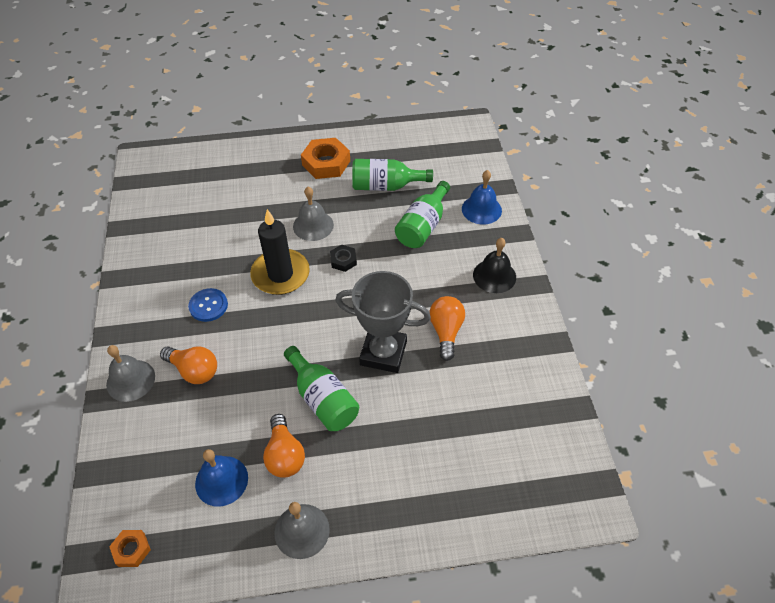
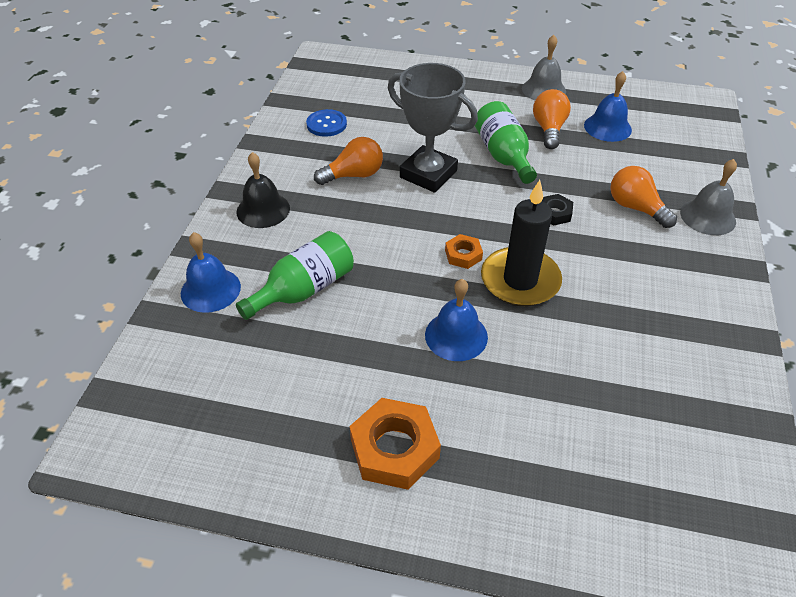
camera: 160 degrees left, 5 degrees down
(131, 550) = (683, 108): orange nut -> orange nut (463, 255)
(208, 306) = (619, 268): blue button -> blue button (326, 124)
(313, 225) = (456, 335): grey bell -> blue bell
(343, 260) = (432, 275): black nut -> black nut (555, 213)
(385, 186) = (318, 369): green bottle -> none
(446, 331) = (354, 175): orange light bulb -> orange light bulb turned 135 degrees counterclockwise

